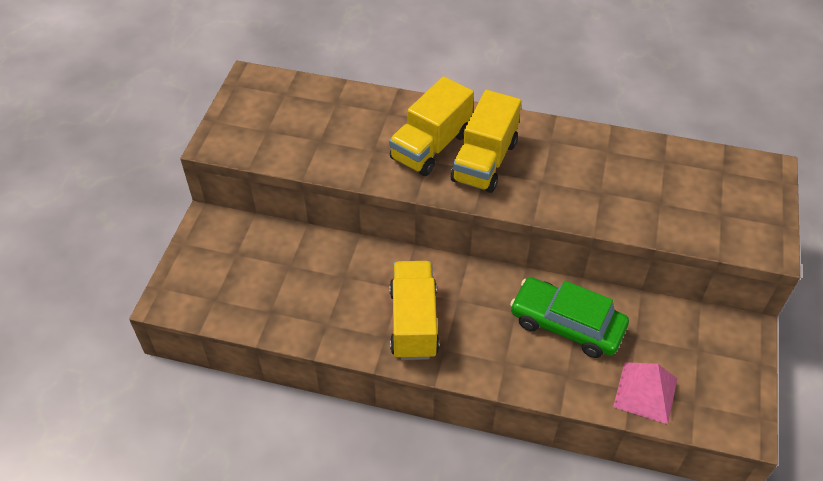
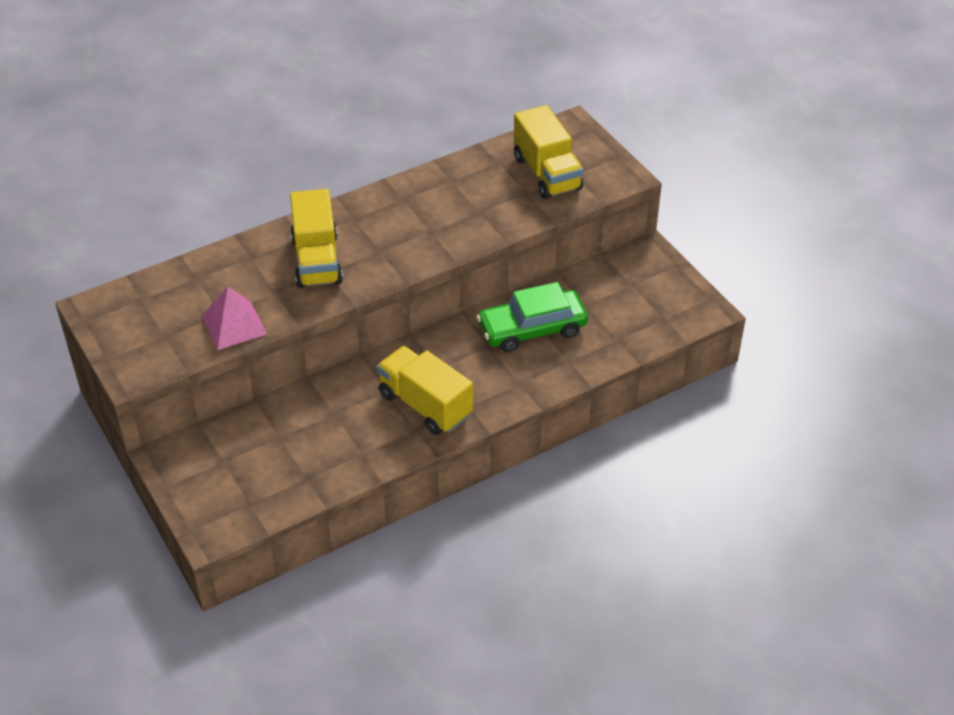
camera: 45 degrees left, 5 degrees down
(484, 161) = (372, 244): yellow truck -> yellow truck (547, 173)
(645, 392) = (628, 334): pink pyramid -> pink pyramid (234, 325)

